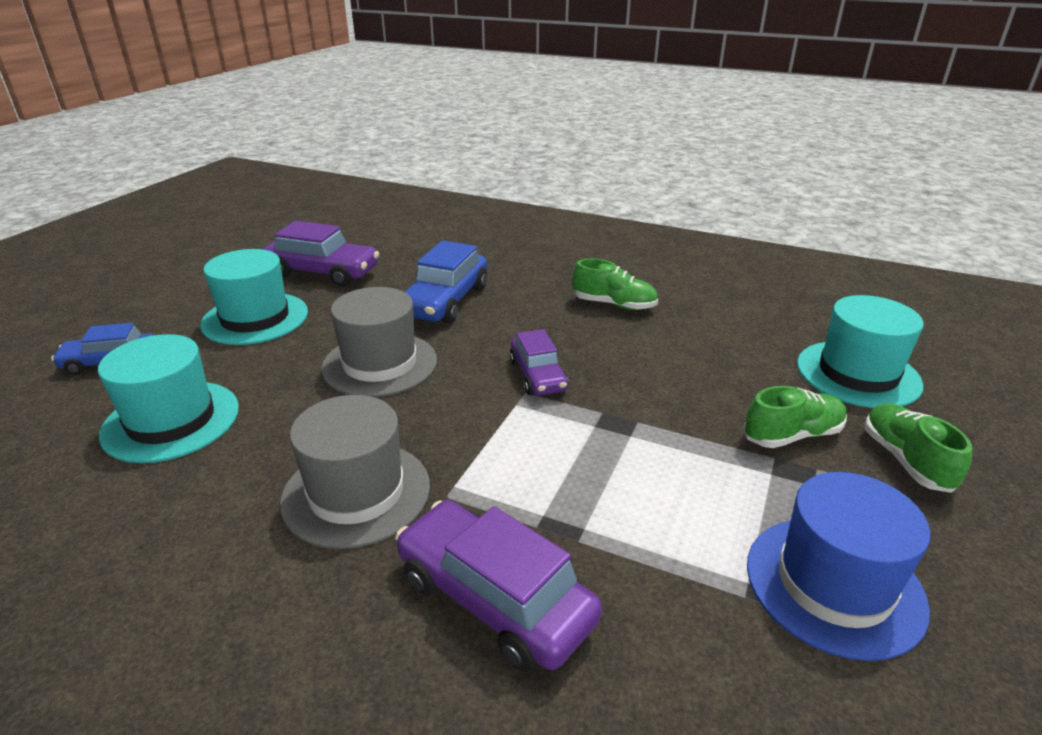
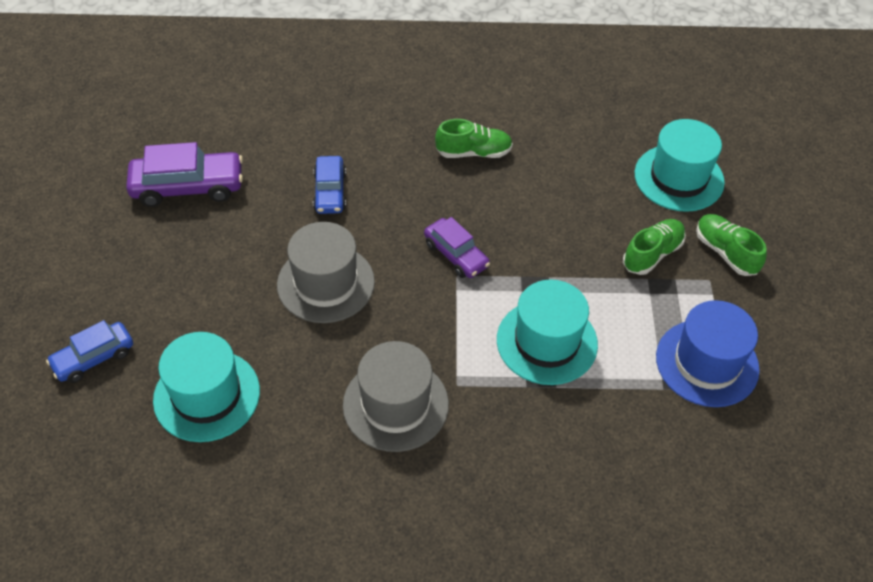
camera: 25 degrees left, 20 degrees up
(255, 318) = (175, 267): turquoise hat -> turquoise hat (547, 342)
(446, 301) = (330, 192): blue car -> blue car, size x0.64
(494, 598) = (528, 443): purple car -> none

